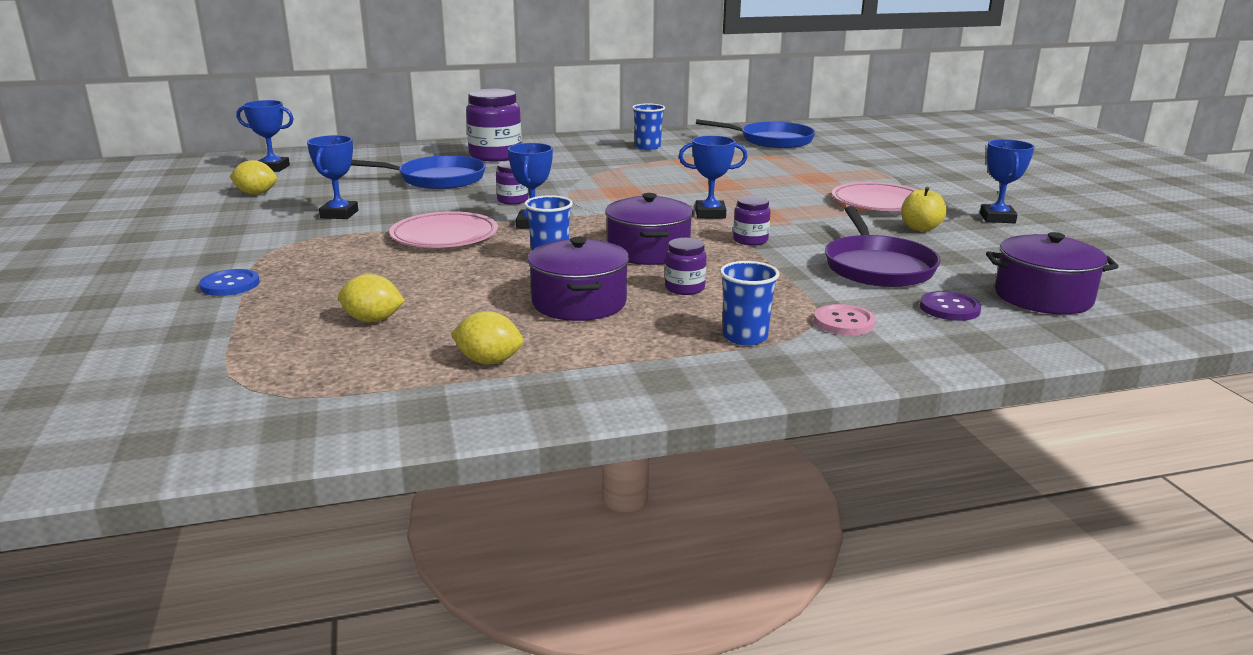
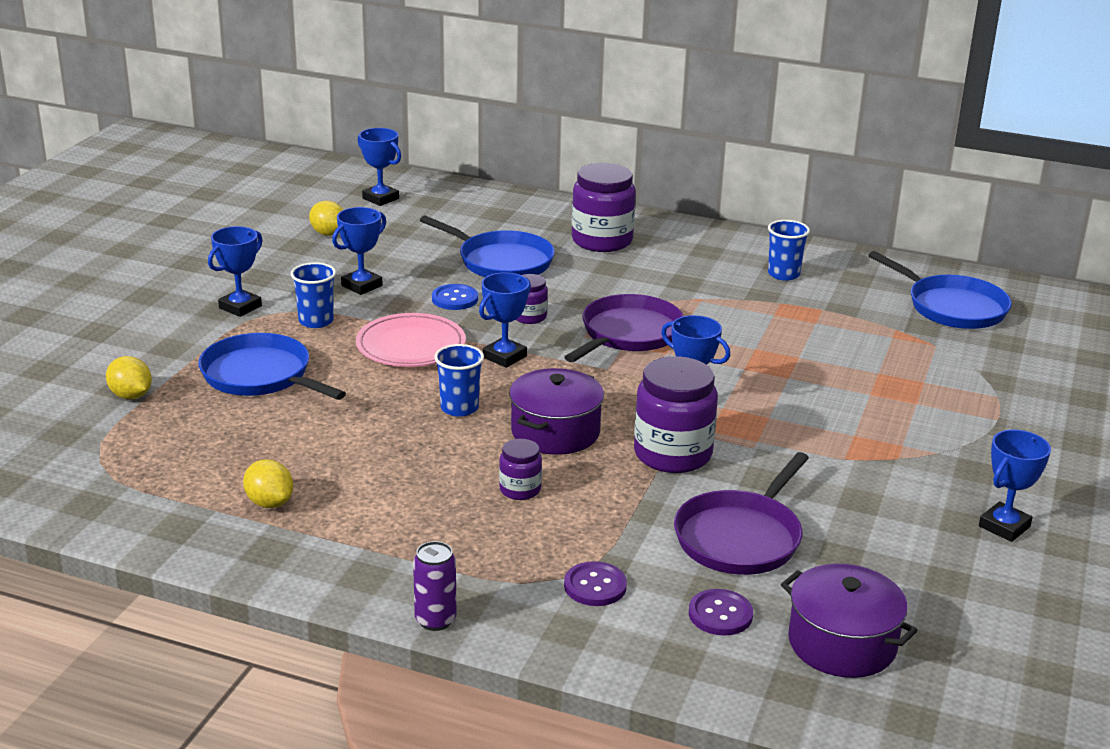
camera: 35 degrees right, 5 degrees up
(230, 285) = (193, 347): blue button -> blue button (455, 299)
(239, 250) = (240, 307): none -> blue trophy
(333, 285) = (260, 376): none -> blue pan
(373, 320) = (244, 426): yellow lemon -> yellow lemon (131, 396)
(579, 303) = (412, 470): purple pot -> none
(602, 192) = (628, 334): none -> purple pan
(745, 337) = (487, 564): blue cup -> blue cup (316, 321)
(750, 240) = (672, 454): purple jar -> purple jar, size x1.97
(775, 385) = (435, 620): none -> purple can
(844, 322) = (595, 586): pink button -> purple button
(879, 202) = (905, 452): pink plate -> none
(920, 228) = (883, 506): yellow apple -> none

